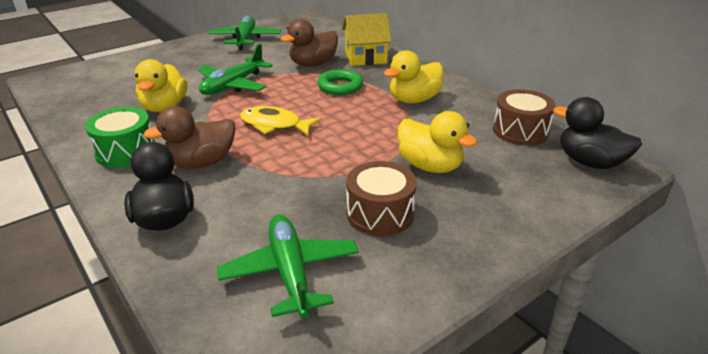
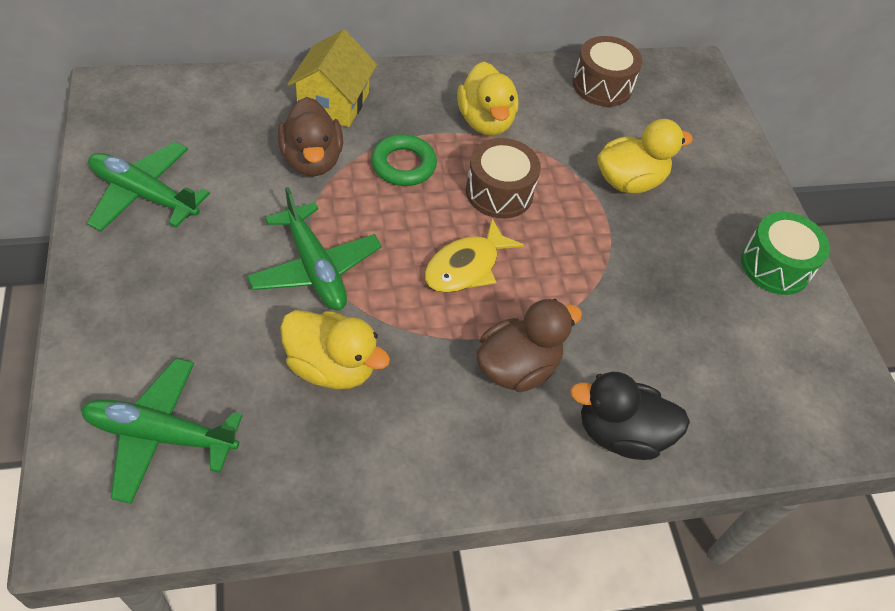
camera: 70 degrees left, 20 degrees up
(125, 151) = (441, 441): green drum -> green drum (775, 266)
(201, 163) = (517, 367): brown duck -> brown duck turned 120 degrees counterclockwise
(290, 272) = (748, 355): green plane -> green plane (161, 435)
(380, 214) = (690, 255): brown drum -> brown drum (499, 192)
(589, 162) = (678, 78): black duck -> none

